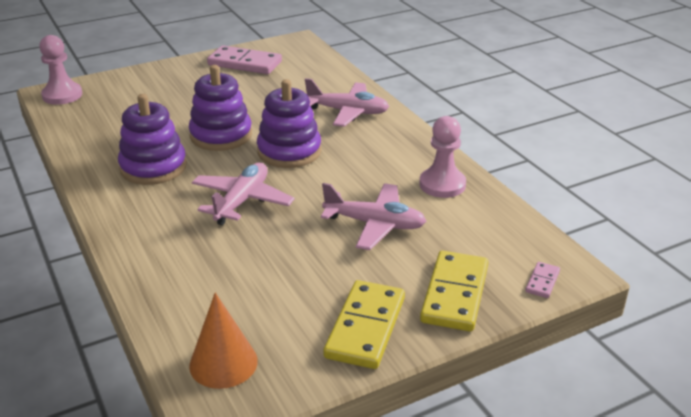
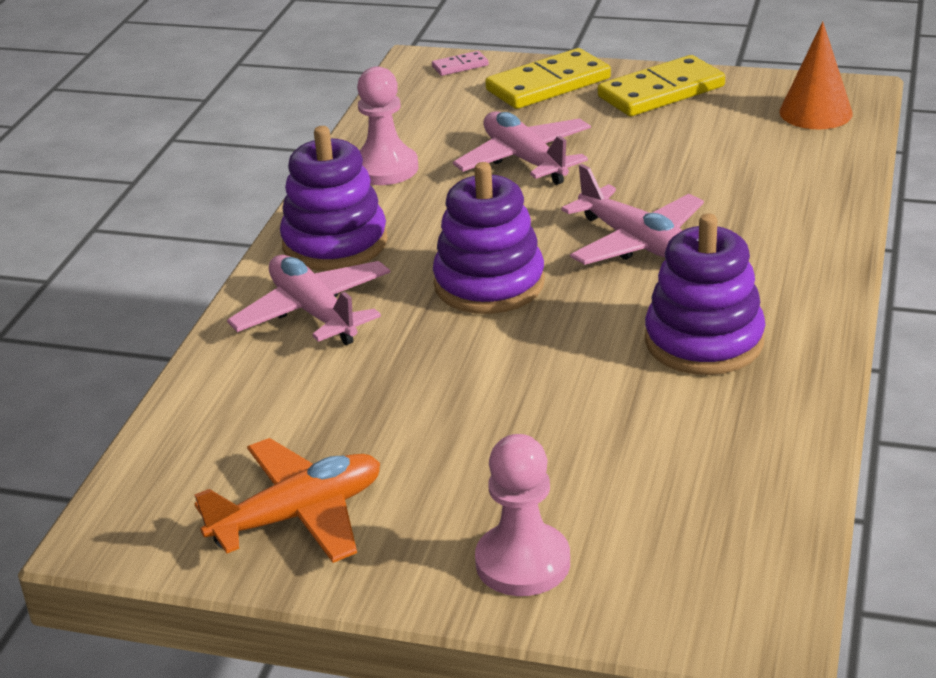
camera: 135 degrees left, 0 degrees up
(62, 95) = (740, 606): pink pawn -> pink pawn (523, 563)
(221, 135) = (547, 355): purple stacking toy -> purple stacking toy (335, 243)
(242, 201) = (636, 242): pink plane -> pink plane turned 105 degrees counterclockwise
(244, 63) = (298, 515): pink domino -> orange plane

